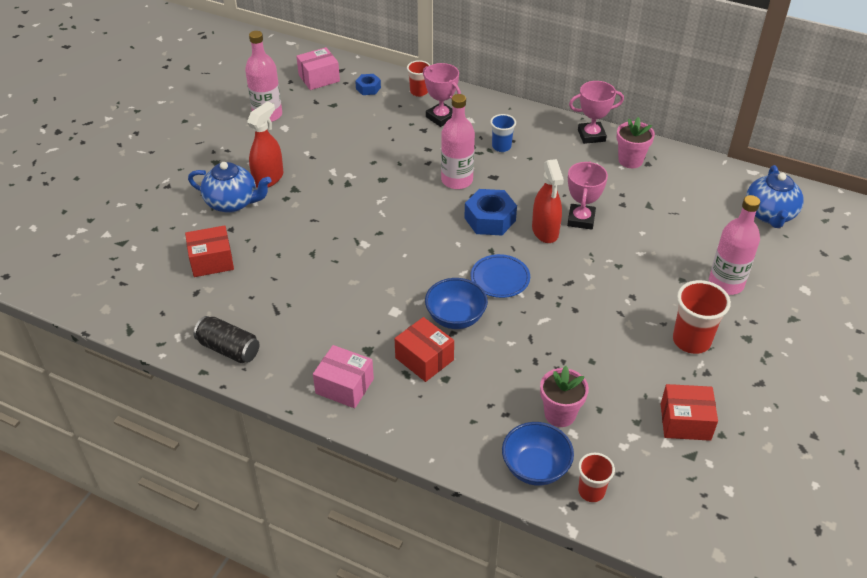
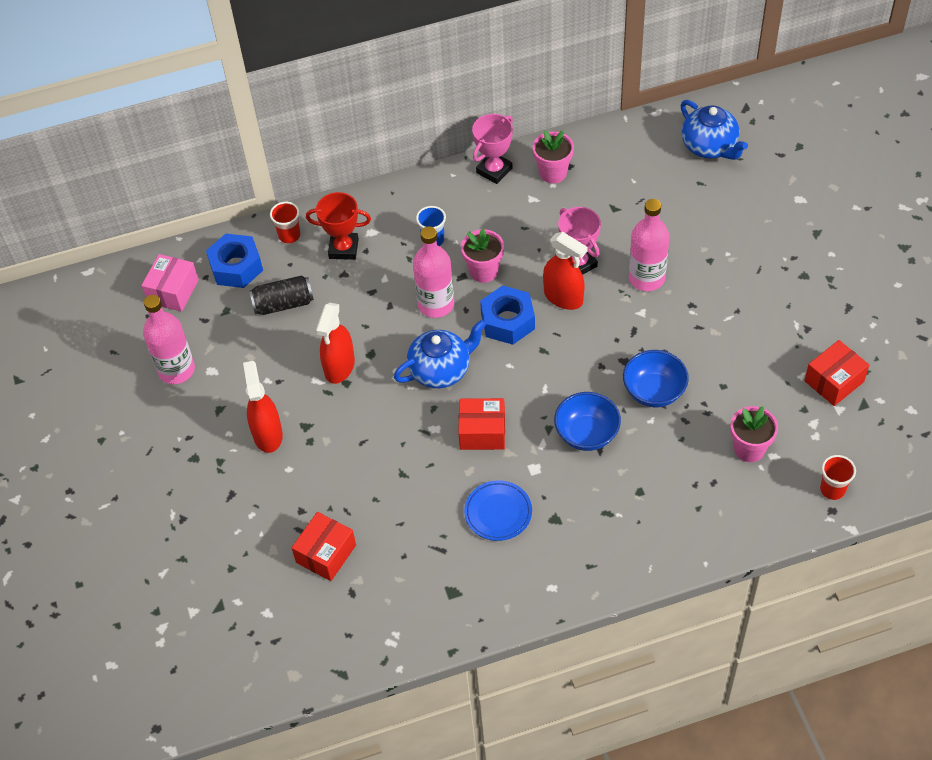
camera: 40 degrees left, 10 degrees up
(229, 349) = (447, 615): black can -> black can (283, 304)
(232, 203) = (268, 485): blue teapot -> blue teapot (441, 370)
(344, 386) = (575, 564): pink box -> none
(355, 173) = (339, 367): none -> red spray bottle
(368, 88) = (236, 267): blue nut -> blue nut, size x1.78
(424, 359) = (605, 489): red box -> red box (482, 432)
(441, 117) = (343, 248): pink trophy -> red trophy
(500, 278) = (579, 371): blue plate -> blue plate (498, 512)
(511, 183) = (483, 271): none -> pink flower pot
(535, 468) = (779, 505): blue bowl -> blue bowl (654, 391)
(691, 341) = (771, 310): red cup -> none
(726, 283) = (743, 238): pink bottle -> pink bottle (646, 278)

